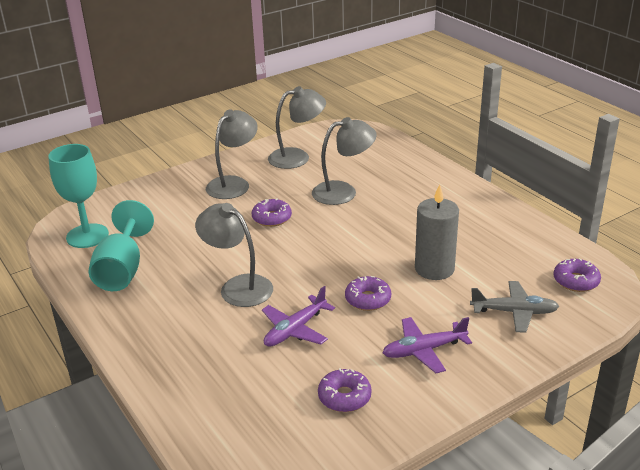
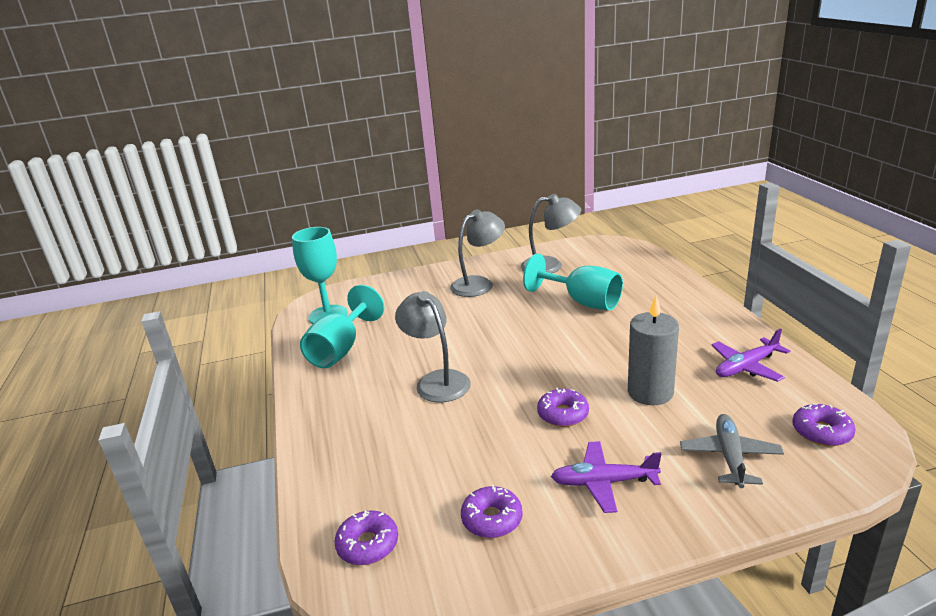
camera: 20 degrees right, 5 degrees down
(272, 218) = (500, 319): purple donut -> purple donut (368, 544)
(295, 330) = (472, 434): purple plane -> purple plane (746, 367)
(343, 192) = (582, 302): grey lamp -> turquoise goblet
(514, 312) = (730, 456): grey plane -> grey plane turned 105 degrees counterclockwise

